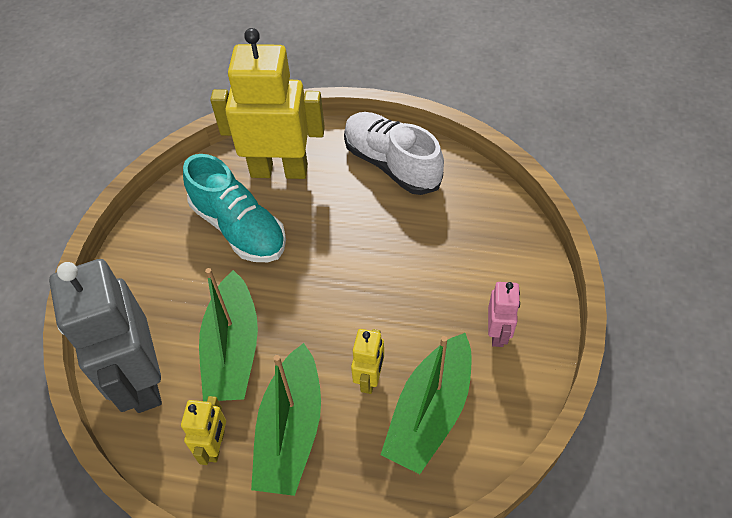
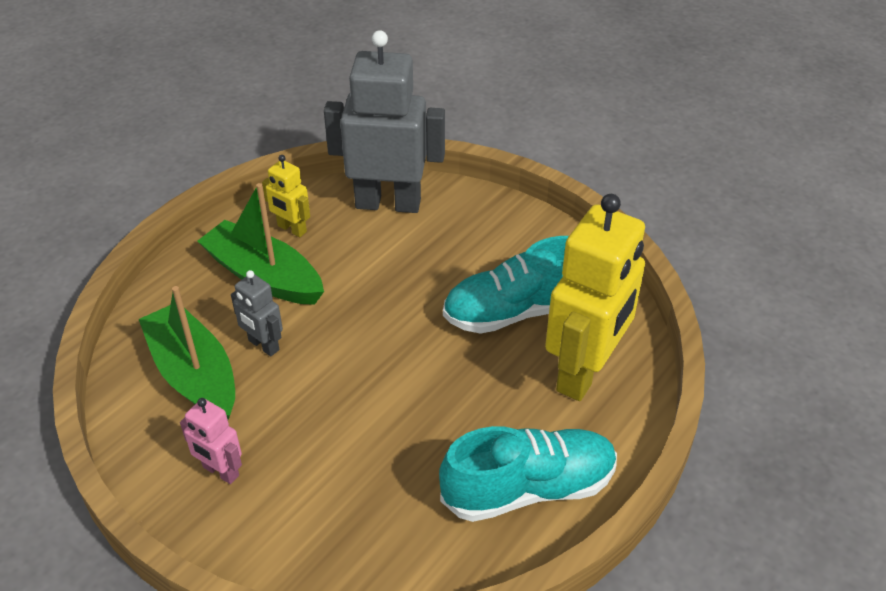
camera: 115 degrees right, 10 degrees down
(233, 349) = (373, 264): green boat -> none
(370, 379) = (263, 345): yellow robot -> grey robot
(391, 164) = (528, 488): white shoe -> turquoise shoe

